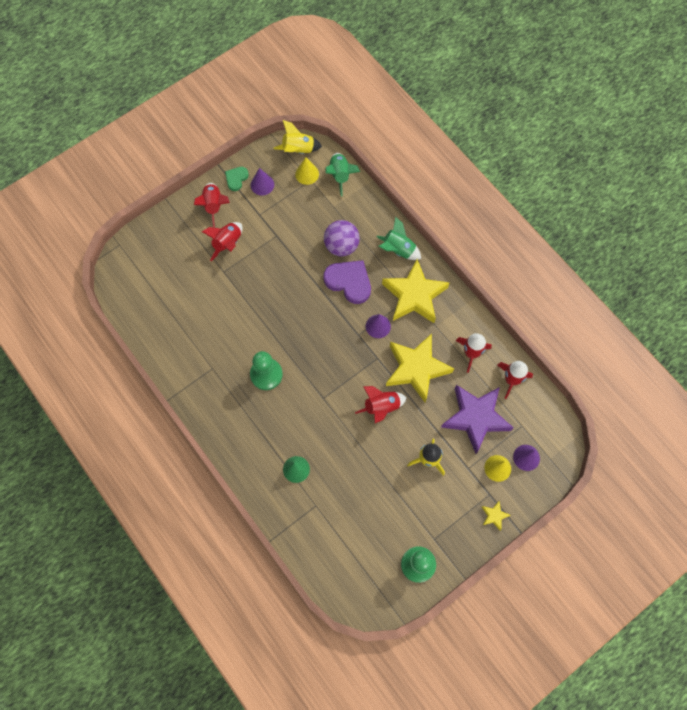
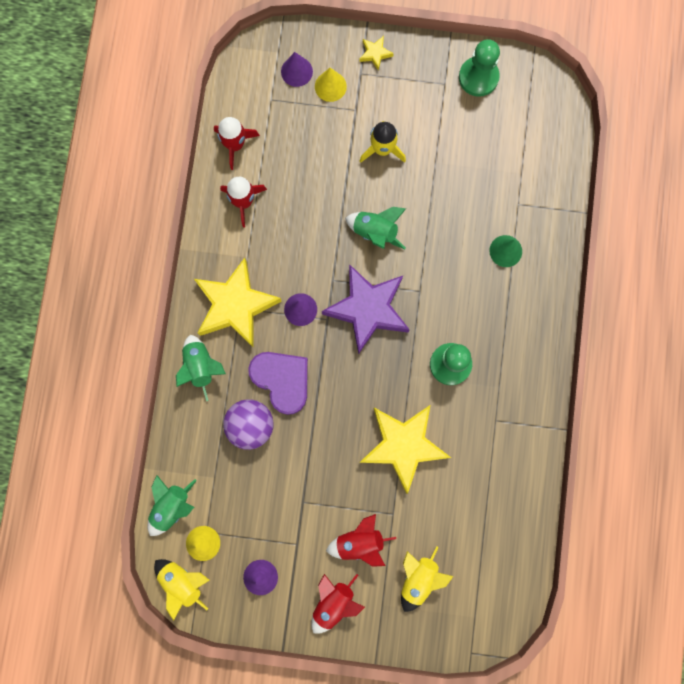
camera: 135 degrees left, 10 degrees up
(180, 254) = (418, 578): none -> yellow rocket
(236, 179) = (280, 612): green heart -> none
(349, 282) = (282, 380): purple heart -> purple heart turned 150 degrees clockwise
(381, 407) = (375, 232): red rocket -> green rocket
(416, 369) = (308, 236): yellow star -> yellow star (403, 445)
(475, 418) = (303, 143): purple star -> purple star (367, 309)

